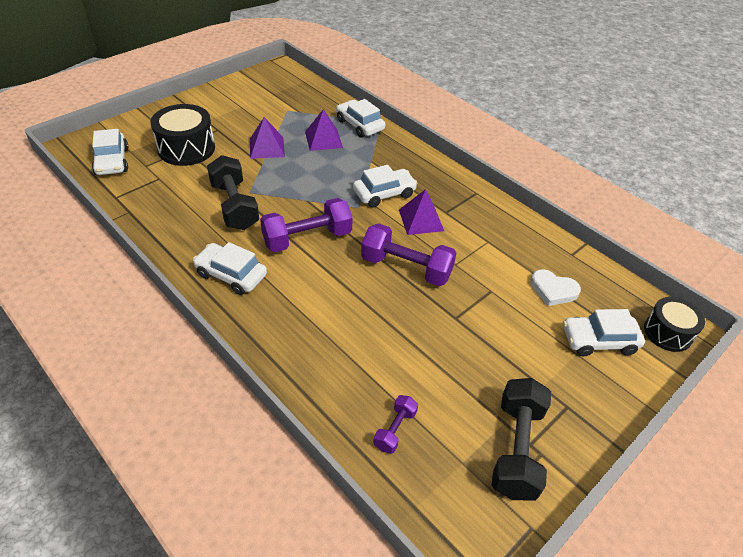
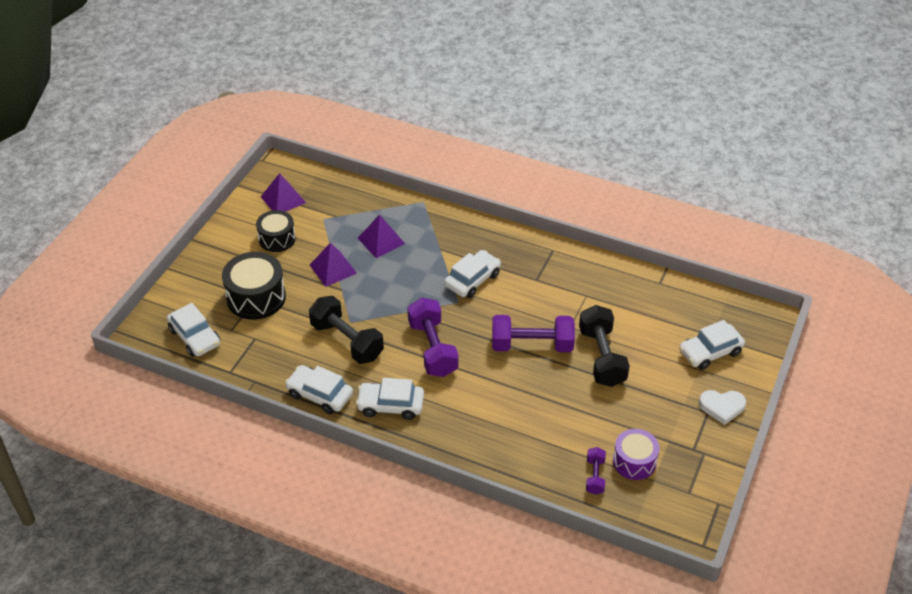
camera: 20 degrees left, 0 degrees up
(307, 238) = (432, 348): purple dumbbell -> purple dumbbell turned 60 degrees counterclockwise
(360, 125) = (405, 212): white car -> white car (320, 394)
(421, 220) = (519, 295): purple pyramid -> purple pyramid (283, 199)
(450, 431) = (634, 461): none -> purple drum
(516, 449) = (686, 456): black dumbbell -> black dumbbell (602, 357)
(553, 290) = (658, 321): white heart -> white heart (722, 407)
(667, 332) = (758, 326): black drum -> black drum (277, 239)

